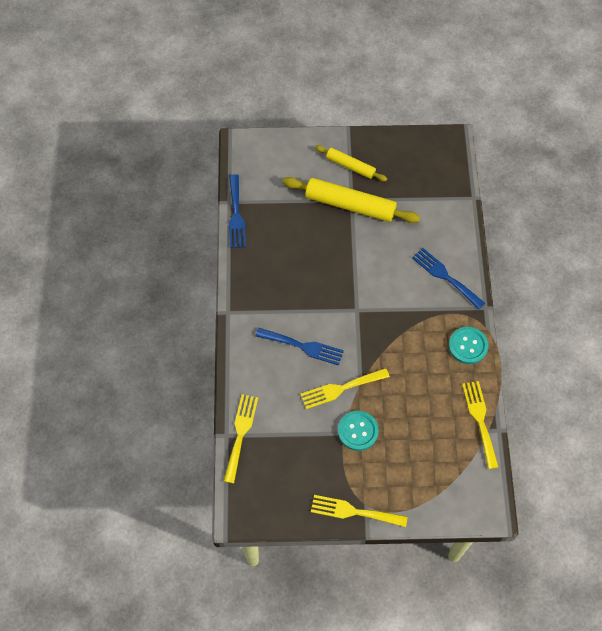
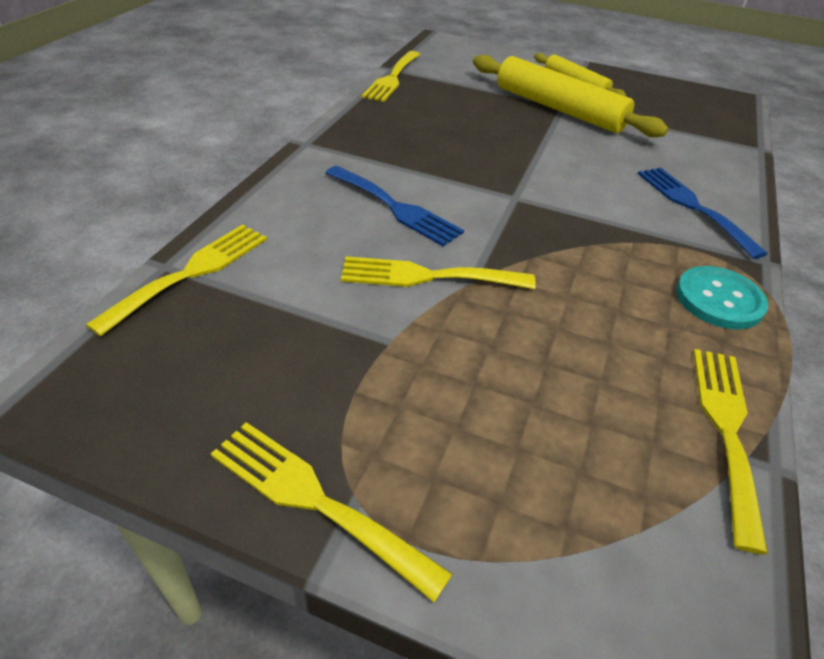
camera: 20 degrees right, 20 degrees down
(236, 215) = (392, 78): blue fork -> yellow fork
(357, 431) = (423, 348): turquoise button -> none

